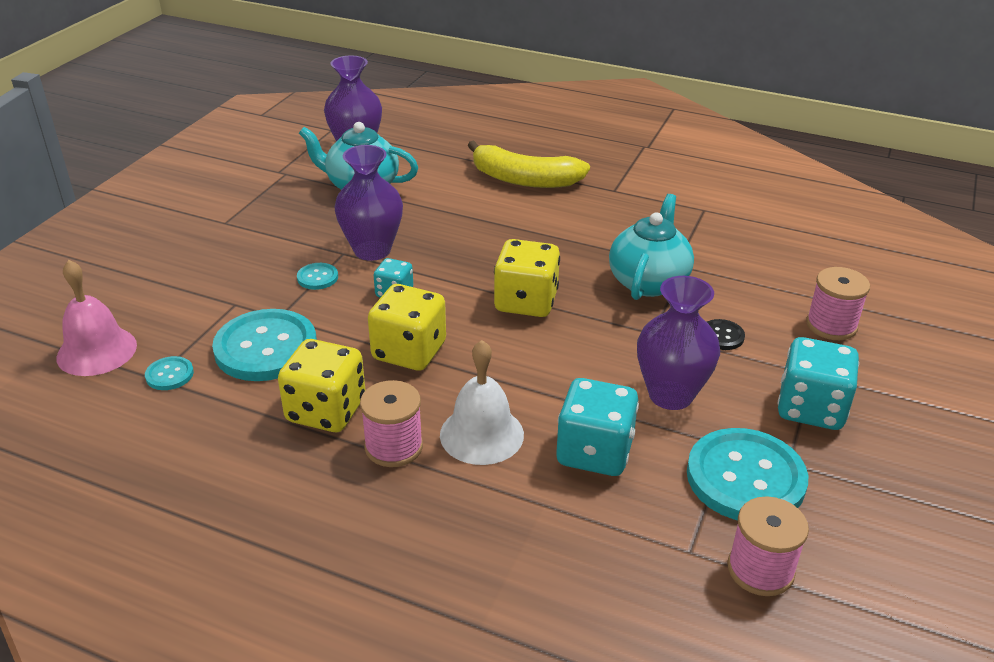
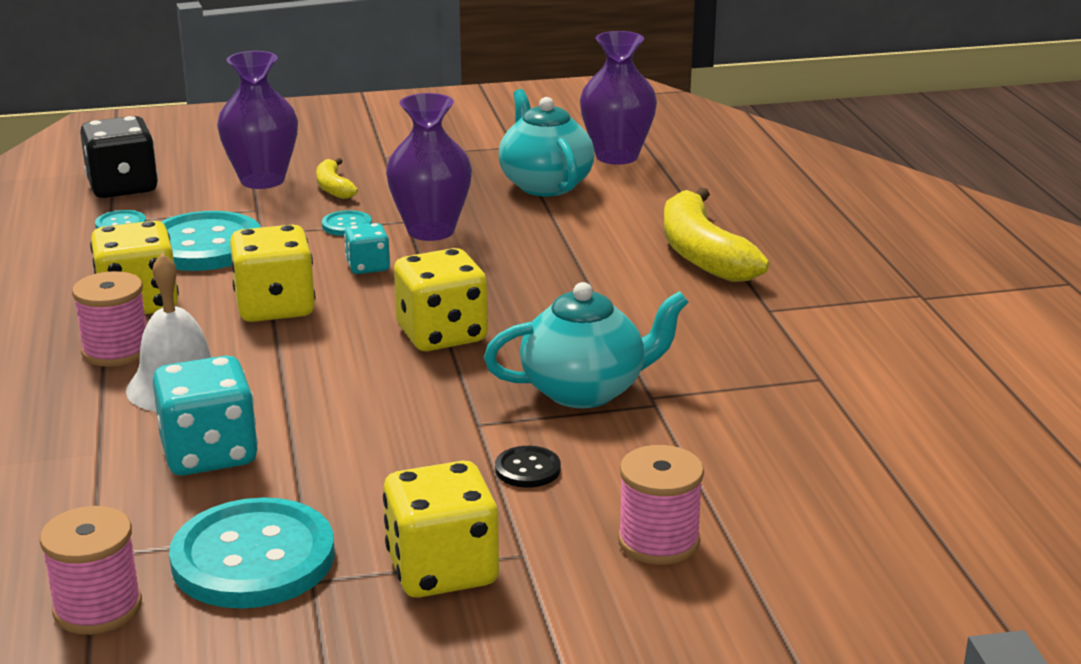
camera: 55 degrees right, 10 degrees down
(97, 351) = (123, 187): pink bell -> black dice
(247, 260) = (333, 187): none -> yellow banana
(670, 395) = (363, 469): purple vase -> purple vase (262, 180)
(810, 408) = (442, 570): turquoise dice -> yellow dice

